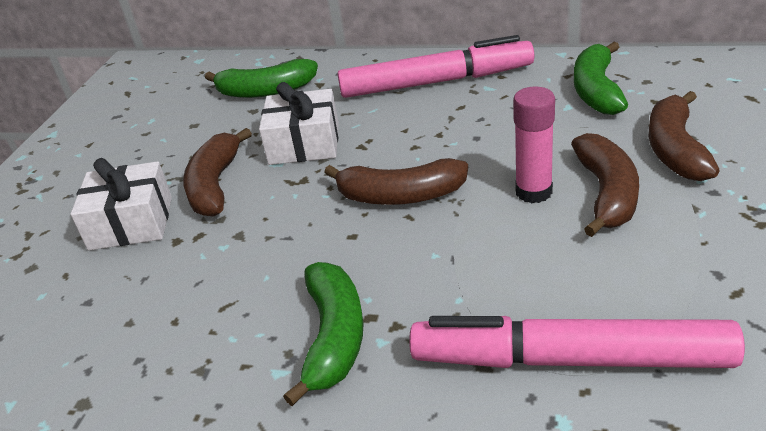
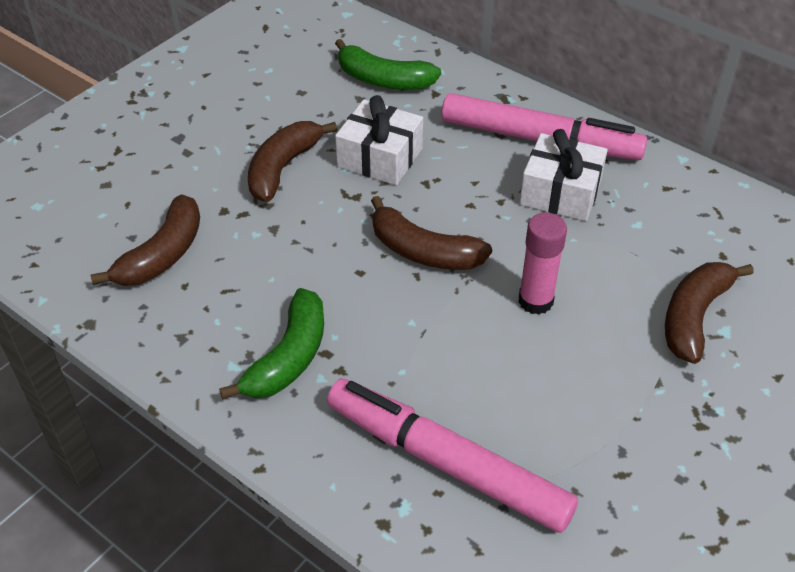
camera: 20 degrees right, 10 degrees up
(131, 223) = (198, 176): white gift -> white gift (560, 192)
(596, 90) = (678, 218): green banana -> none
(607, 193) = (595, 333): brown banana -> brown banana (163, 254)

